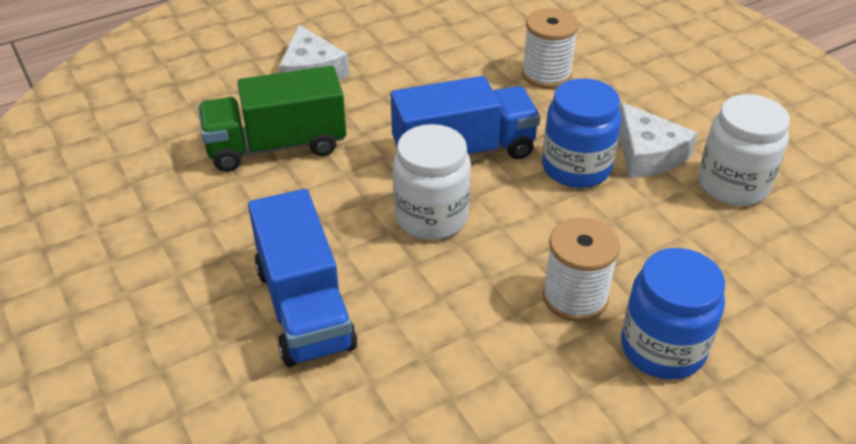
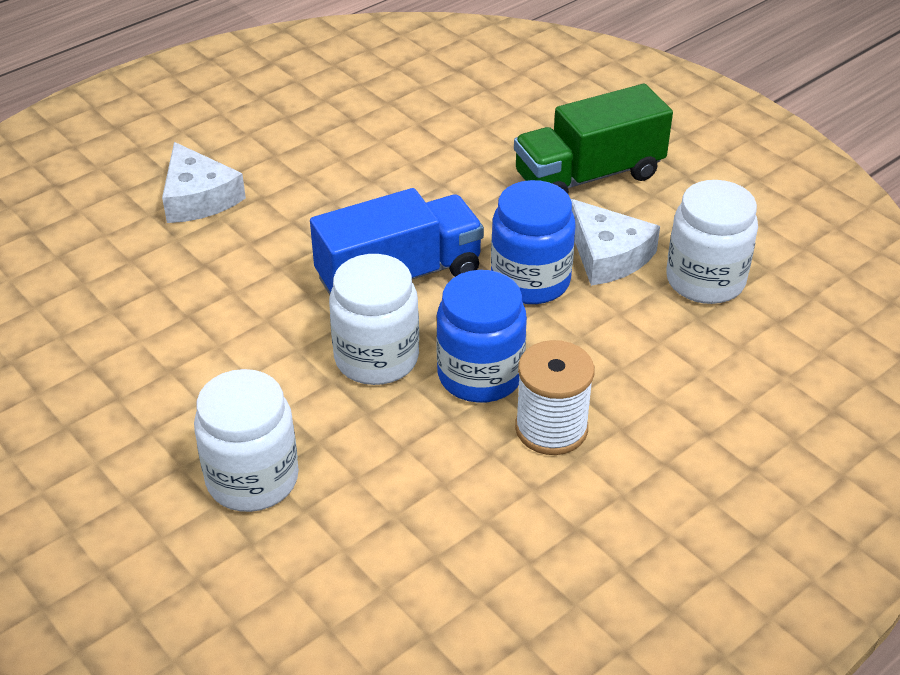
camera: 10 degrees left, 0 degrees up
(277, 146) = (177, 296): green truck -> green truck (588, 176)
(304, 307) = (252, 479): blue truck -> white jar
(546, 75) = (479, 172): white spool -> none
(662, 348) = (652, 471): blue jar -> blue jar (480, 375)

